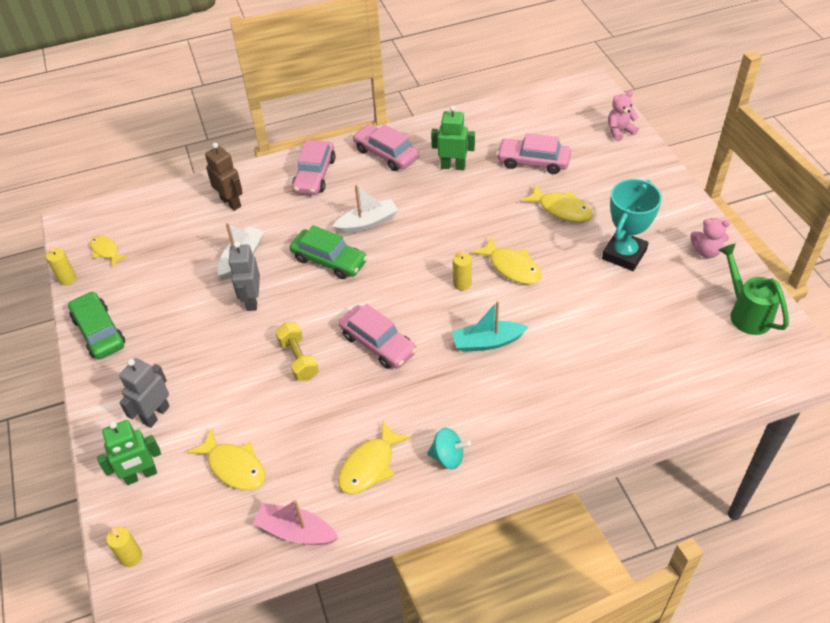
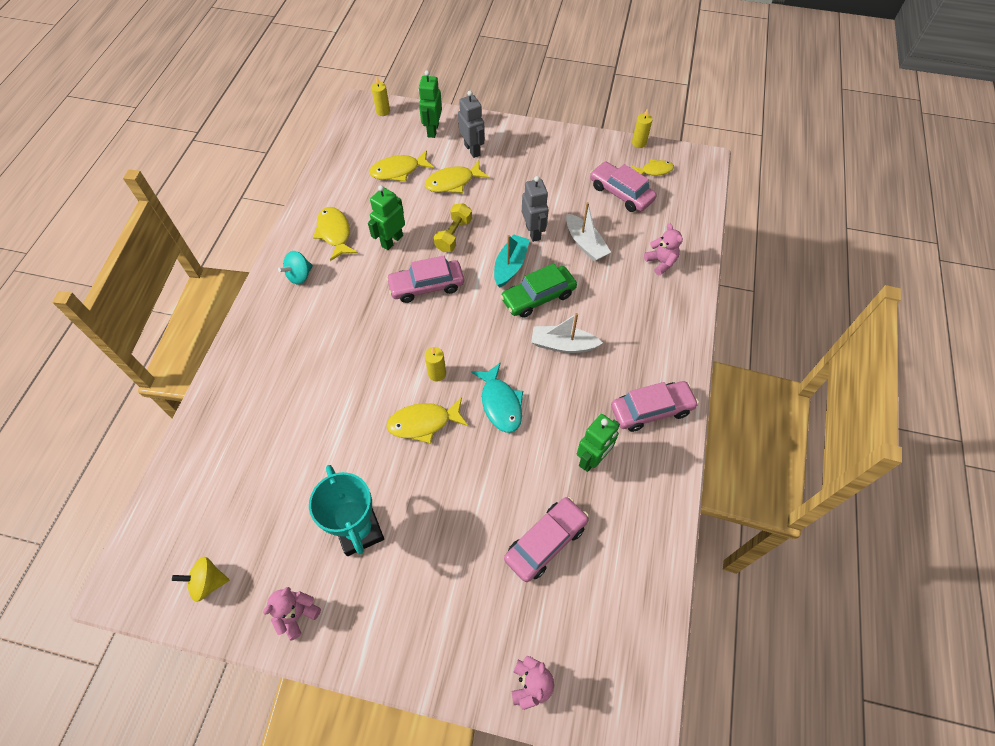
camera: 120 degrees right, 10 degrees up
(99, 332) = (570, 144): green car -> none
(231, 202) = (661, 262): brown robot -> pink teddy bear
(252, 300) = (533, 232): grey robot -> grey robot turned 45 degrees clockwise
(296, 531) = (328, 181): pink boat -> none
(298, 359) = (453, 235): yellow dumbbell -> yellow dumbbell turned 75 degrees counterclockwise
(315, 175) = (658, 337): pink car -> pink car (621, 193)
(343, 406) = (392, 241): none -> green robot
(367, 223) = (563, 345): white boat -> white boat turned 90 degrees clockwise
(453, 232) = (500, 403): none -> turquoise fish
(487, 342) = (365, 355): turquoise boat -> turquoise boat (510, 266)
(561, 209) = (458, 518): yellow fish -> yellow fish (453, 182)
(745, 312) = (208, 582): green watering can -> yellow spinning top

